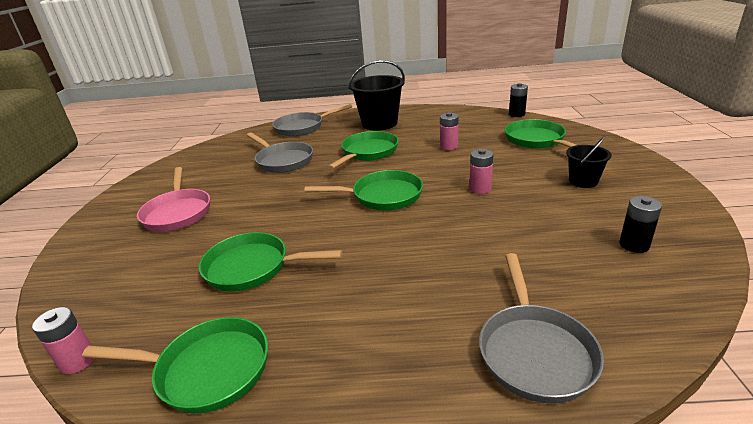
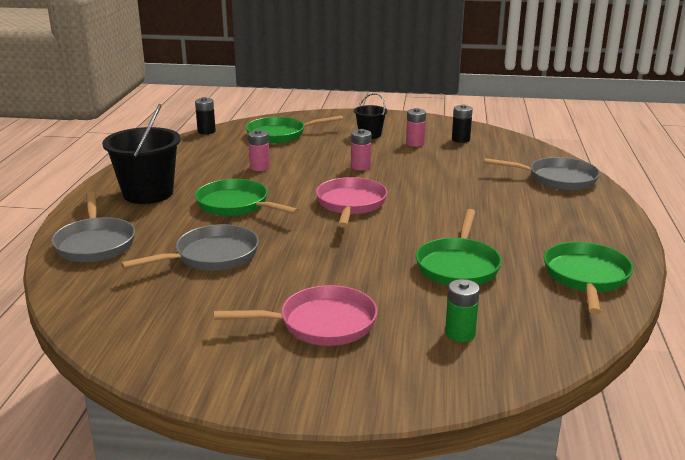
camera: 85 degrees left, 5 degrees down
(78, 361) = (585, 341): pink battery -> pink battery (415, 143)
(134, 276) = (460, 333): none -> green battery
(382, 196) = (351, 204): green pan -> pink pan

